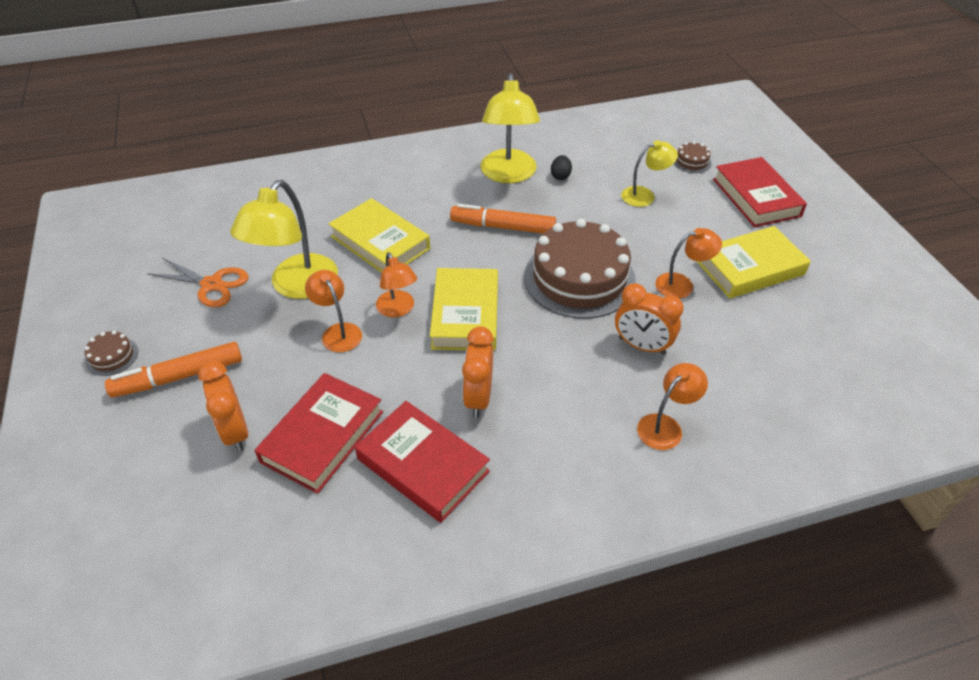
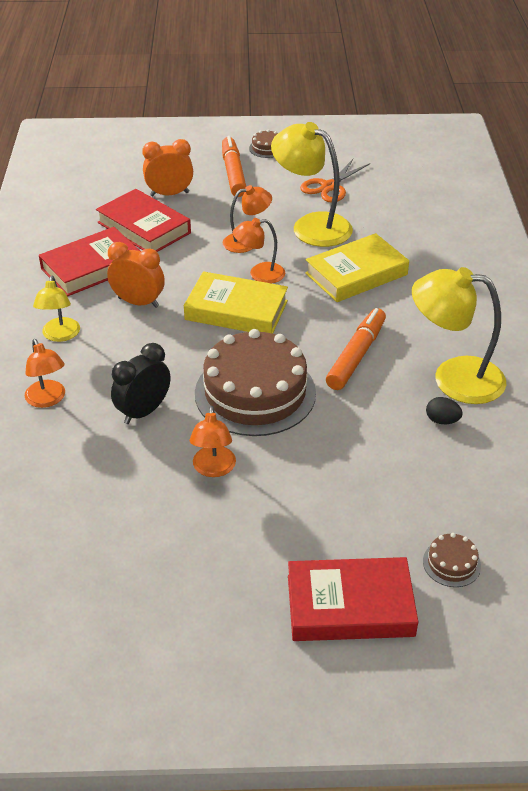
camera: 105 degrees right, 5 degrees down
(642, 346) = (143, 412): orange clock -> black clock
(644, 195) = (384, 487): yellow lamp -> yellow lamp (60, 335)
(750, 268) = (215, 540): yellow book -> none

